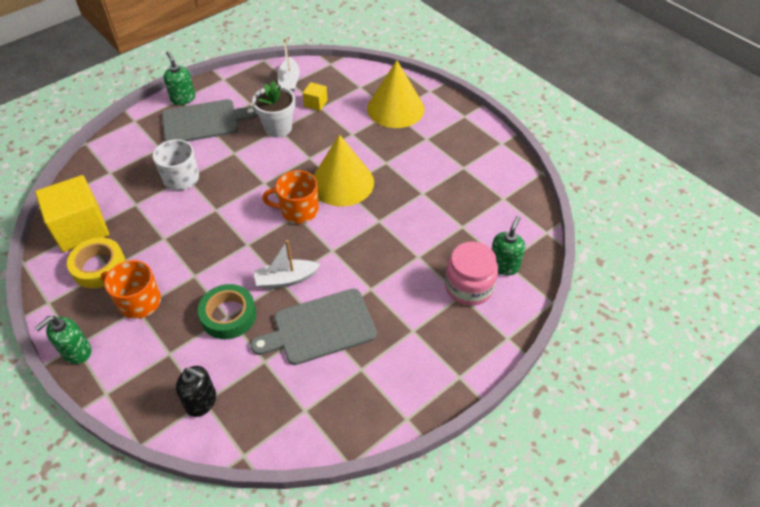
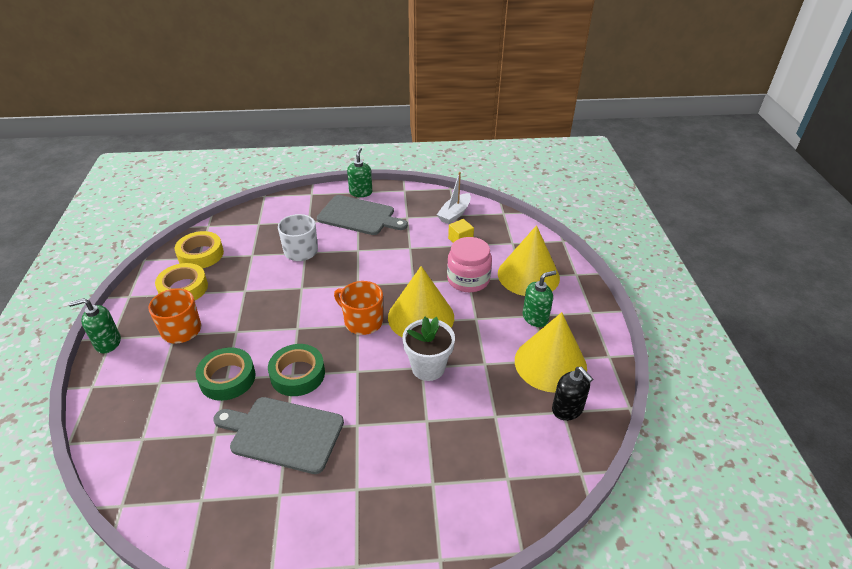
camera: 35 degrees right, 10 degrees down
(81, 229) = (201, 254): yellow cube -> yellow tape
(201, 401) = (140, 437): black soap dispenser -> black soap dispenser (567, 409)
(278, 128) = (410, 246): white flower pot -> white flower pot (428, 367)
(286, 279) = (297, 374): white boat -> green tape
(467, 169) = (550, 363): none -> yellow cone
(469, 286) = (448, 479): pink jar -> pink jar (468, 279)
(504, 265) = (503, 480): green soap dispenser -> green soap dispenser (535, 318)

